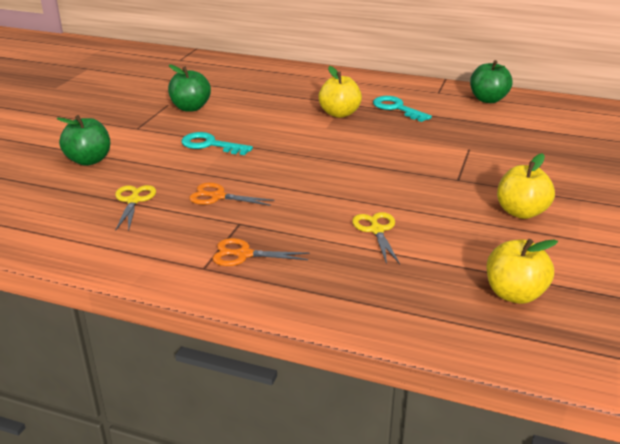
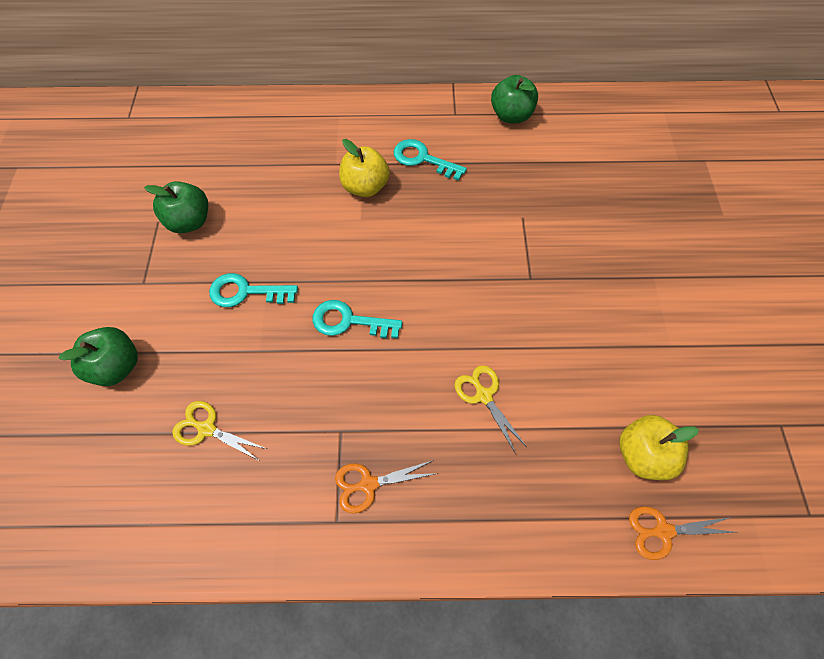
camera: 20 degrees left, 30 degrees up
(133, 200) = (206, 429): yellow scissors -> yellow scissors turned 45 degrees counterclockwise
(217, 196) = (297, 390): orange scissors -> orange scissors (663, 531)
(283, 172) = (349, 321): none -> turquoise key
(521, 212) = (608, 318): yellow apple -> none

